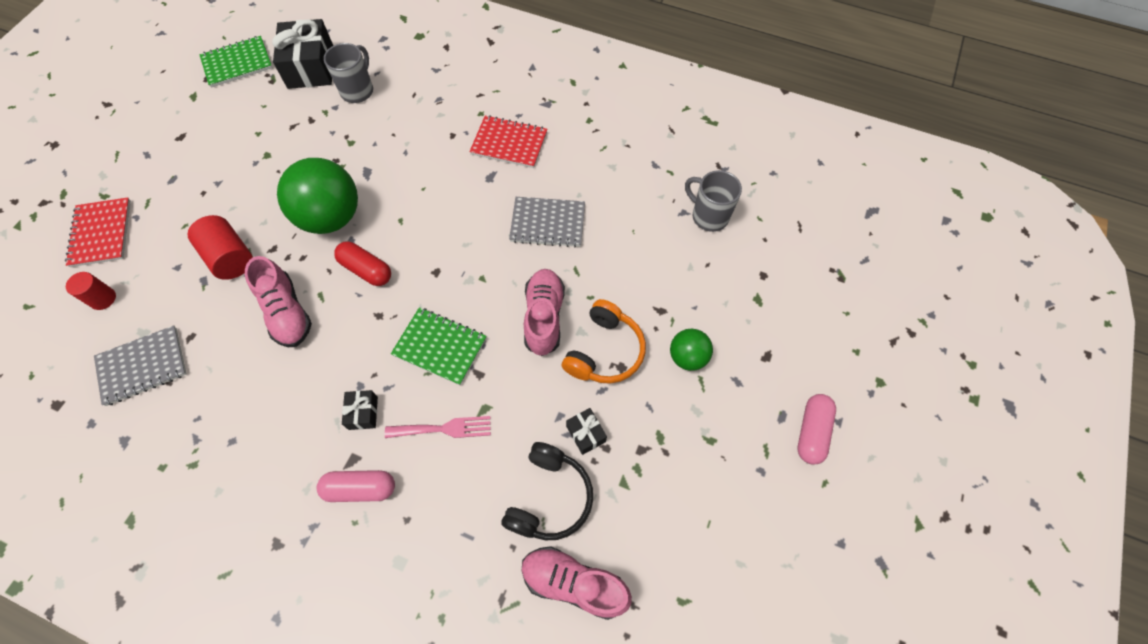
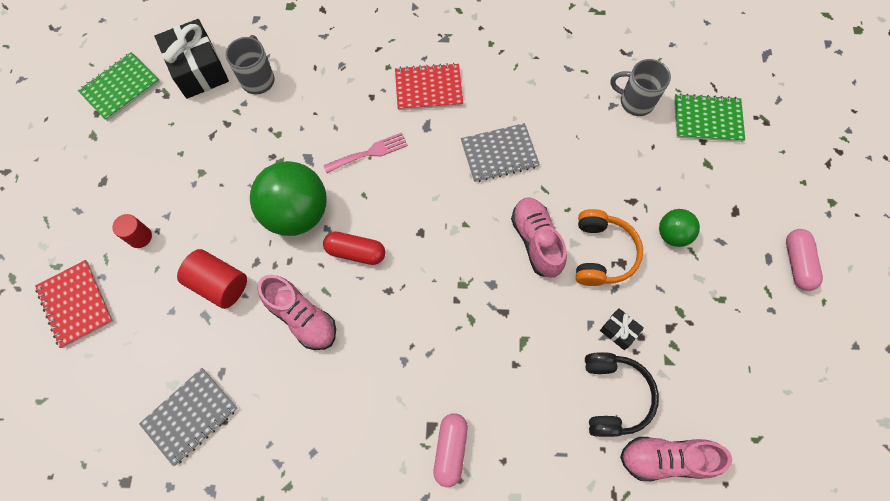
camera: 20 degrees left, 5 degrees up
(103, 299) = (114, 367): red cylinder -> red cylinder (140, 237)
(360, 488) = (450, 450): pink capsule -> pink capsule turned 60 degrees counterclockwise
(363, 413) = (419, 383): black gift -> none
(440, 346) = (458, 300): green notebook -> green notebook (707, 119)
(444, 428) = (497, 371): pink fork -> pink fork (369, 152)

